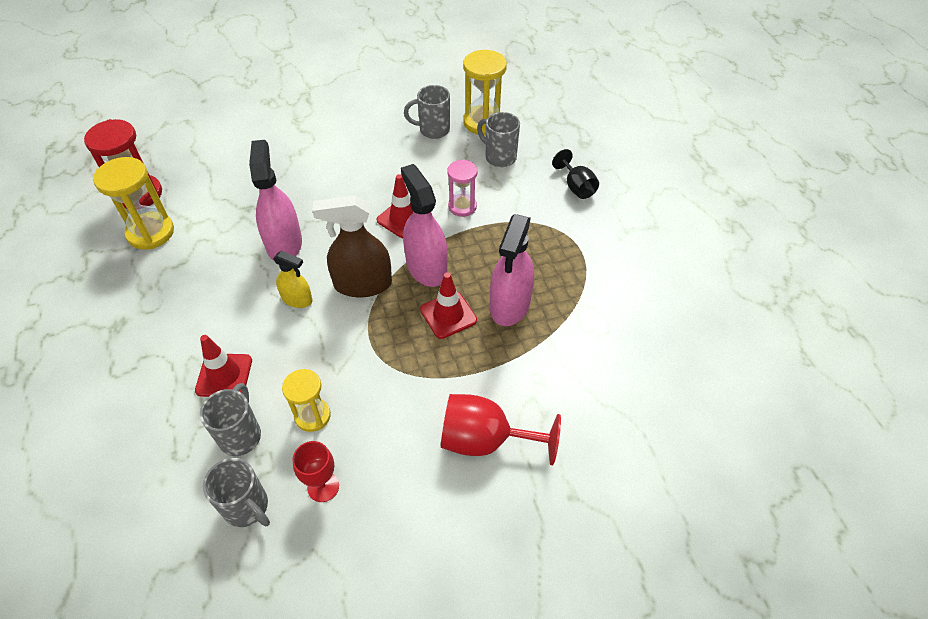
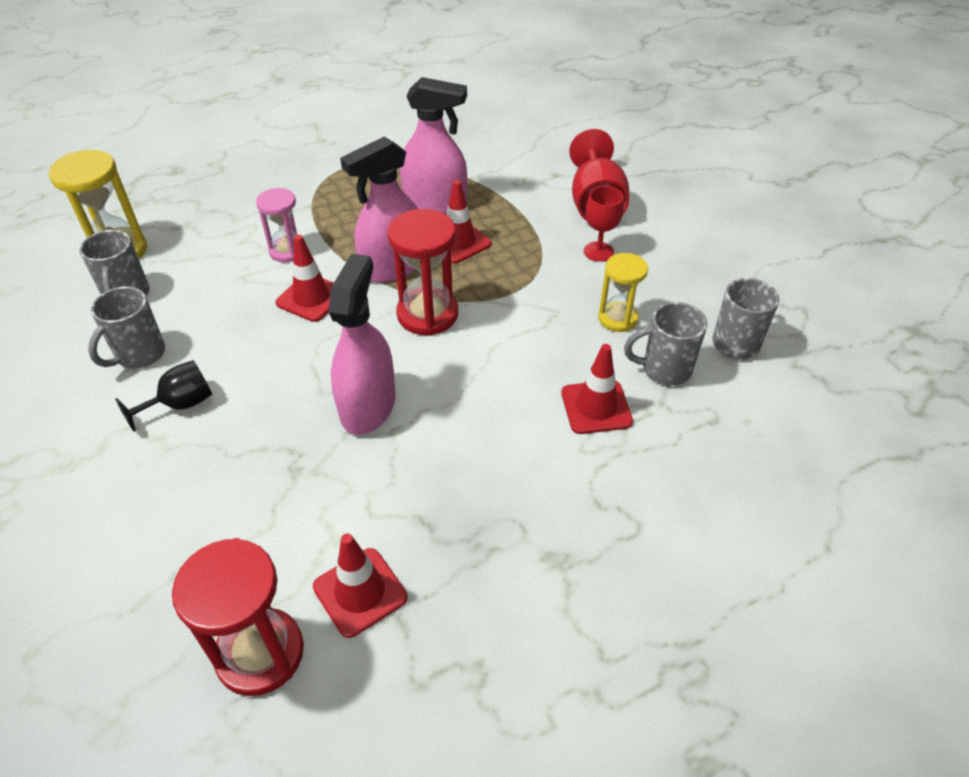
camera: 100 degrees left, 5 degrees down
(151, 233) = (360, 592): yellow hourglass -> red traffic cone
(284, 244) = (368, 406): pink spray bottle -> pink spray bottle turned 120 degrees clockwise
(297, 299) = (463, 368): yellow spray bottle -> none
(323, 487) = (688, 295): red goblet -> red goblet (598, 251)
(362, 284) = (427, 314): brown spray bottle -> red hourglass
(499, 157) = (194, 231): grey mug -> grey mug (139, 355)
(576, 187) = (253, 171): black goblet -> black goblet (180, 404)

